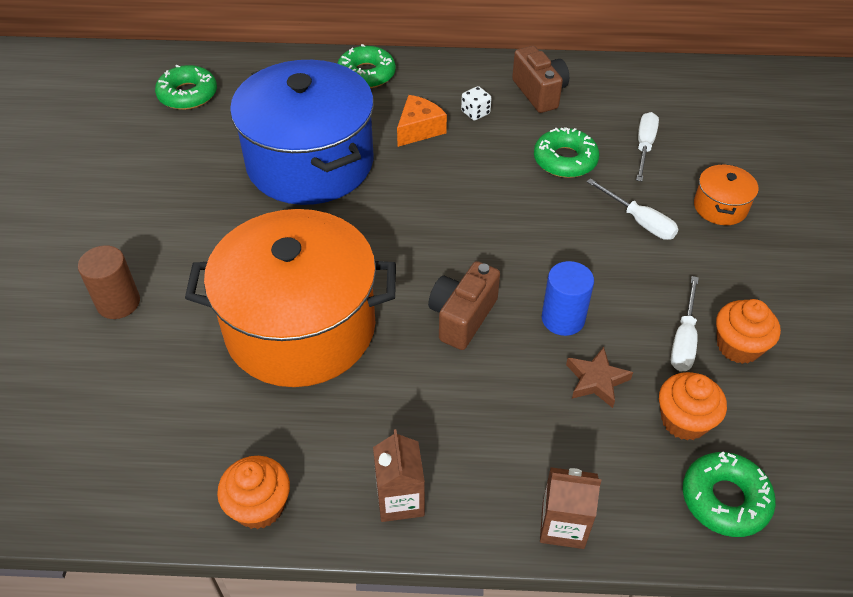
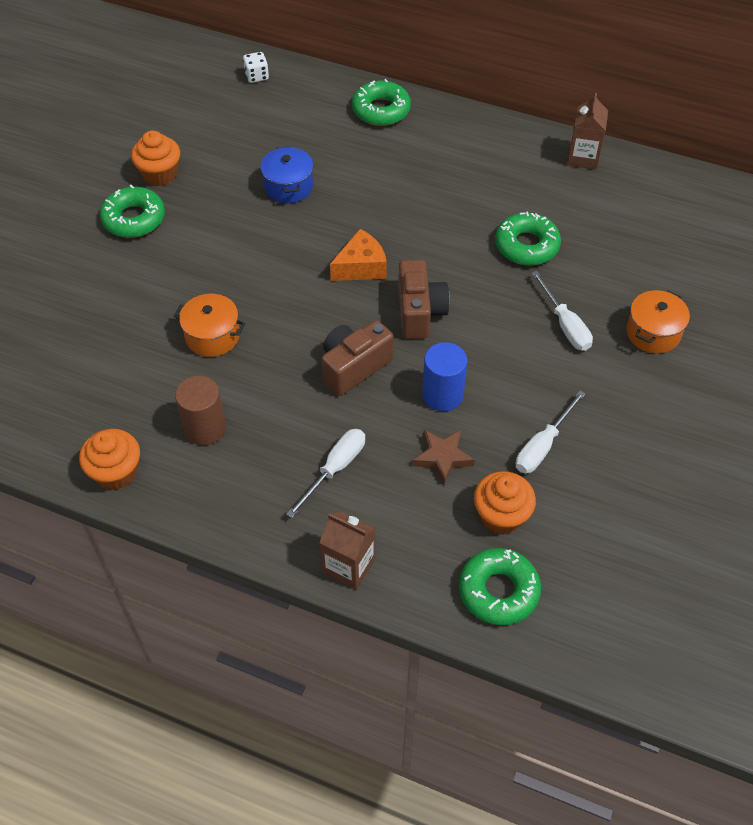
camera: 20 degrees right, 5 degrees up
(118, 303) = (75, 272): brown cylinder -> brown cylinder (205, 428)
(188, 95) = (209, 91): green donut -> green donut (134, 219)
(300, 327) = (212, 336): orange pot -> orange pot, size x0.40
(310, 163) = (288, 187): blue pot -> blue pot, size x0.40
(400, 499) = (227, 502): brown carton -> brown carton (583, 157)
(419, 129) = (403, 179): orange cheese -> orange cheese (361, 267)
(475, 113) = (465, 175): white dice -> white dice (256, 76)
(539, 93) = (539, 170): brown camera -> brown camera (419, 312)
(644, 146) = (613, 252): white screwdriver -> white screwdriver (335, 469)
(738, 346) = (590, 467): orange cupcake -> orange cupcake (160, 174)

